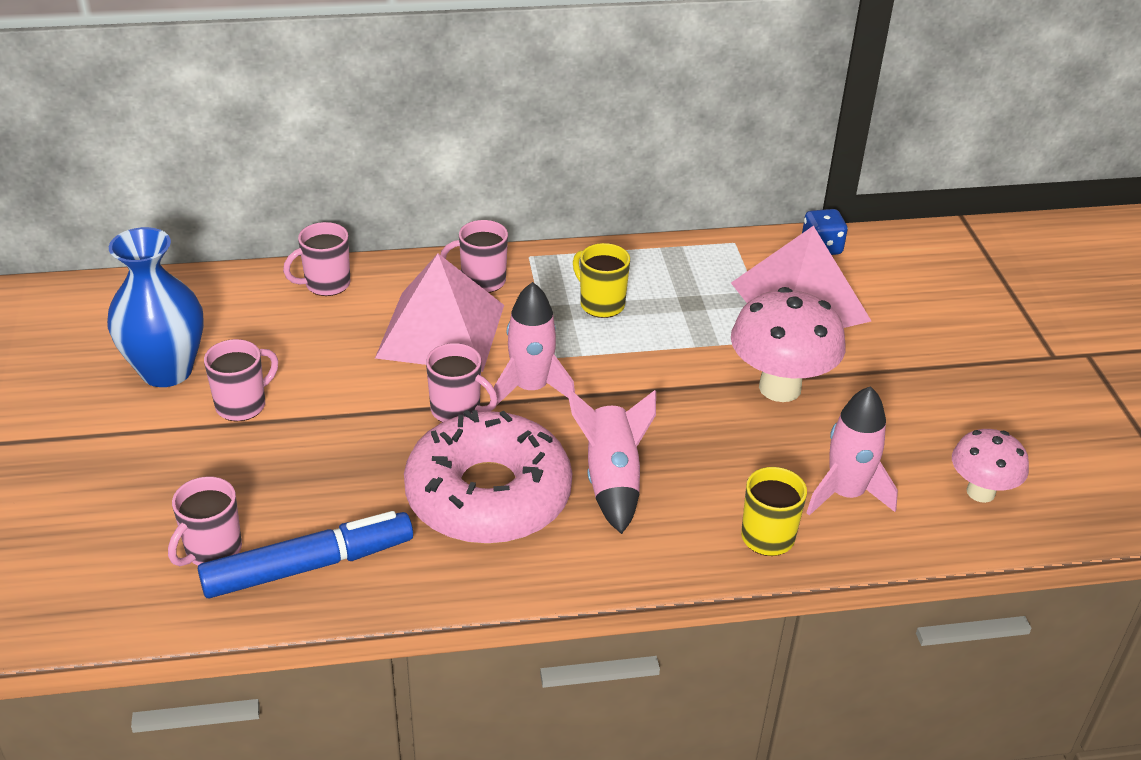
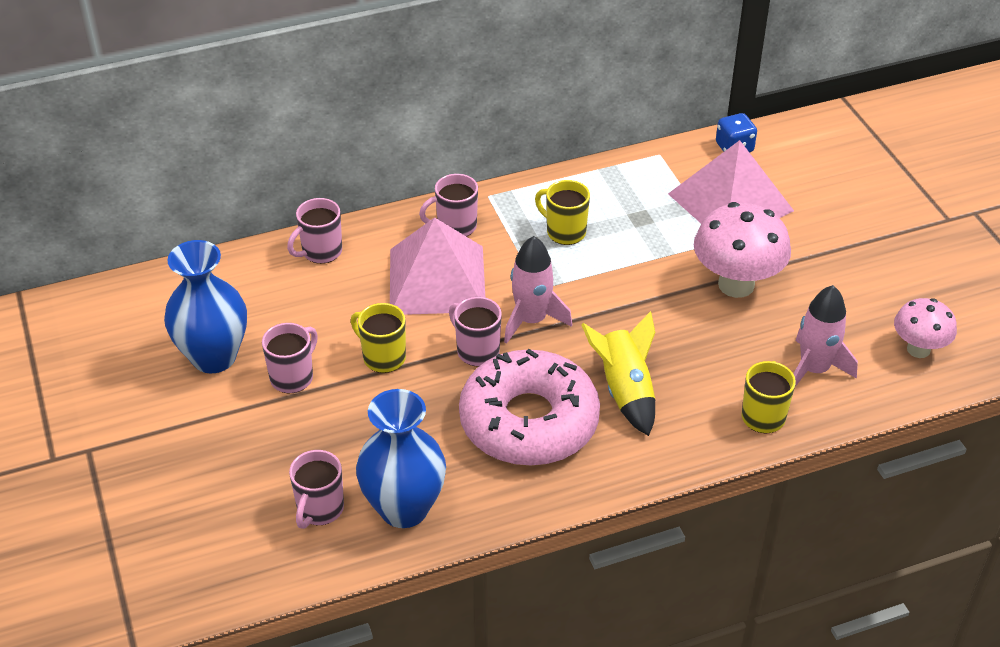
camera: 10 degrees left, 5 degrees up
(308, 566) = (404, 508): blue marker -> blue vase
(349, 400) = (383, 357): none -> yellow mug
(457, 410) = (477, 351): pink mug -> pink mug turned 150 degrees counterclockwise
(612, 480) = (625, 391): pink rocket -> yellow rocket

